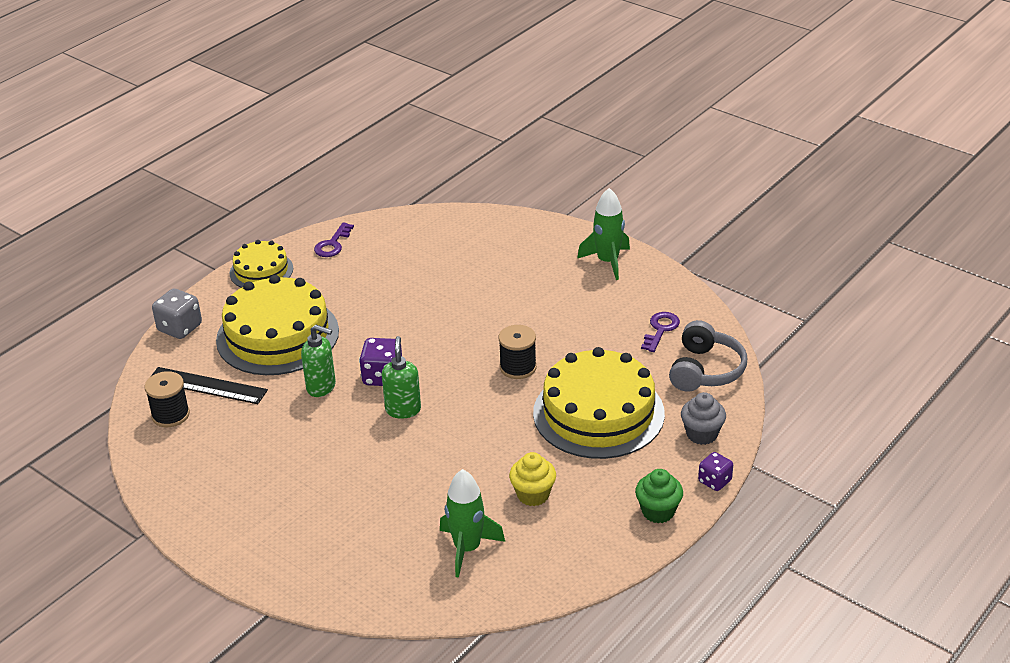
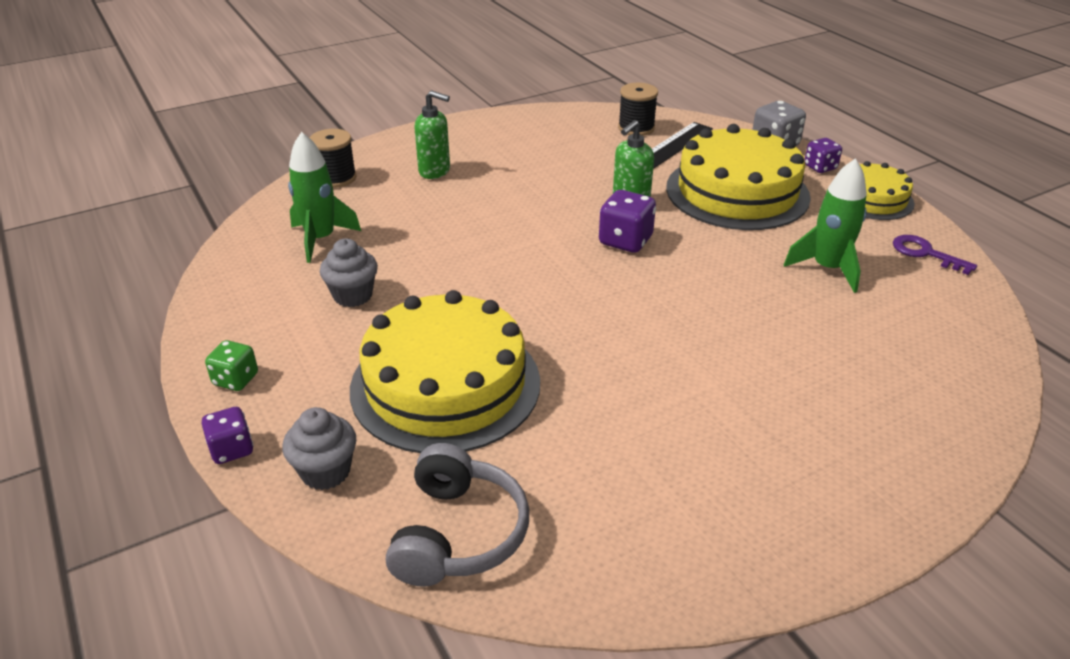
camera: 110 degrees right, 0 degrees up
(216, 300) = (820, 167): none -> purple dice
(403, 409) = (559, 243): green soap dispenser -> green soap dispenser (435, 171)
(518, 367) = (584, 341): black spool -> black spool (336, 178)
(533, 495) = (353, 295): yellow cupcake -> grey cupcake
(607, 262) = (819, 514): green rocket -> green rocket (827, 268)
(658, 511) = (236, 379): green cupcake -> green dice
(660, 330) = (591, 516): purple key -> none
(705, 370) = (457, 533): grey headphones -> grey headphones turned 120 degrees counterclockwise

